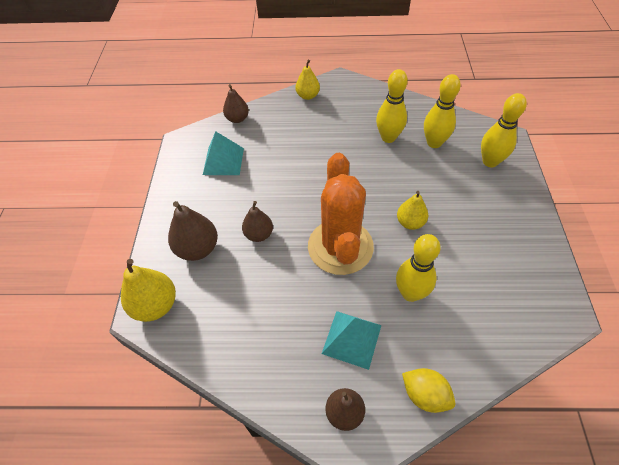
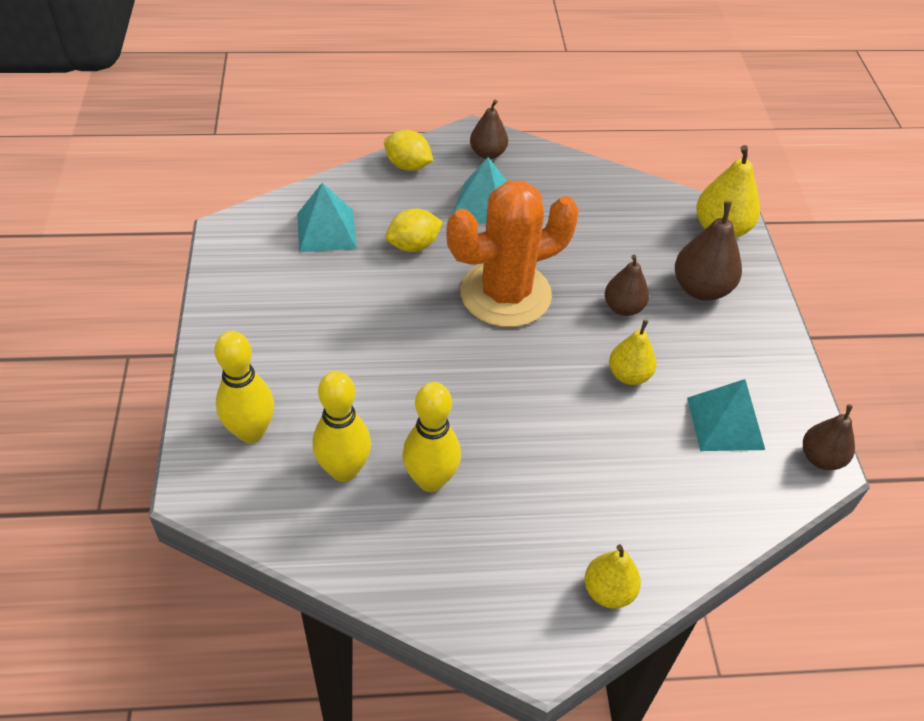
camera: 170 degrees right, 5 degrees down
(237, 119) = (739, 520): brown pear -> brown pear (821, 458)
(340, 247) = (505, 294): orange cactus -> orange cactus turned 75 degrees clockwise
(410, 222) = (405, 327): yellow pear -> yellow pear (629, 375)
(410, 293) = (413, 245): yellow bowling pin -> yellow lemon
(485, 311) = (326, 230): none -> turquoise pyramid

